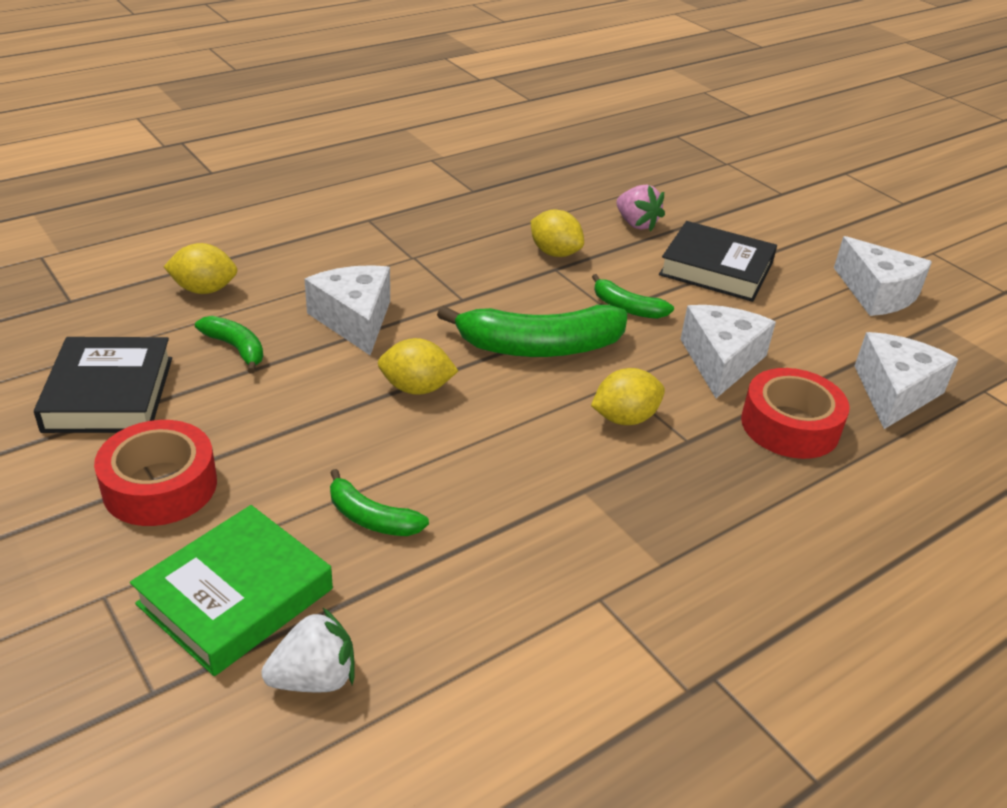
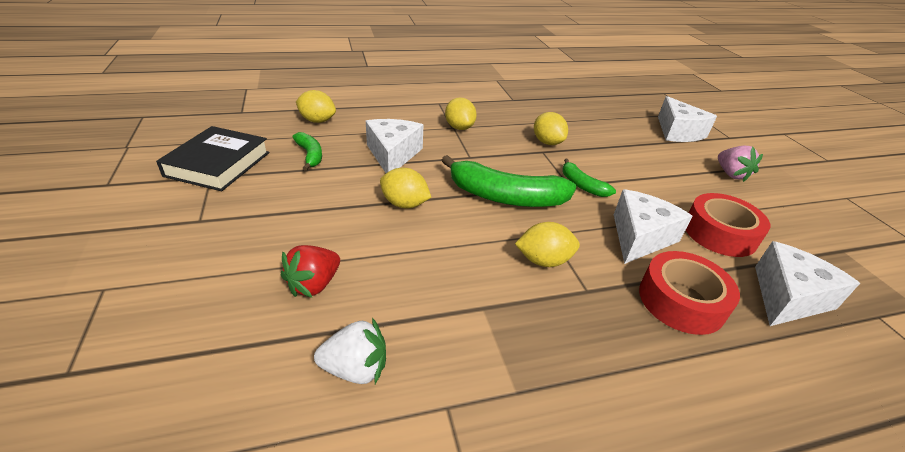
camera: 20 degrees right, 0 degrees up
(160, 486) = (199, 225): red tape -> red tape (719, 233)
(235, 596) = (181, 315): green book -> none
(314, 678) = (181, 402): white strawberry -> white strawberry (355, 369)
(371, 518) = (314, 284): green banana -> red strawberry
(422, 255) = (459, 127): none -> yellow lemon
(636, 224) = (613, 136): pink strawberry -> pink strawberry (731, 174)
(716, 269) = (661, 174): black book -> none
(877, 293) = (790, 217): white cheese -> white cheese (678, 132)

